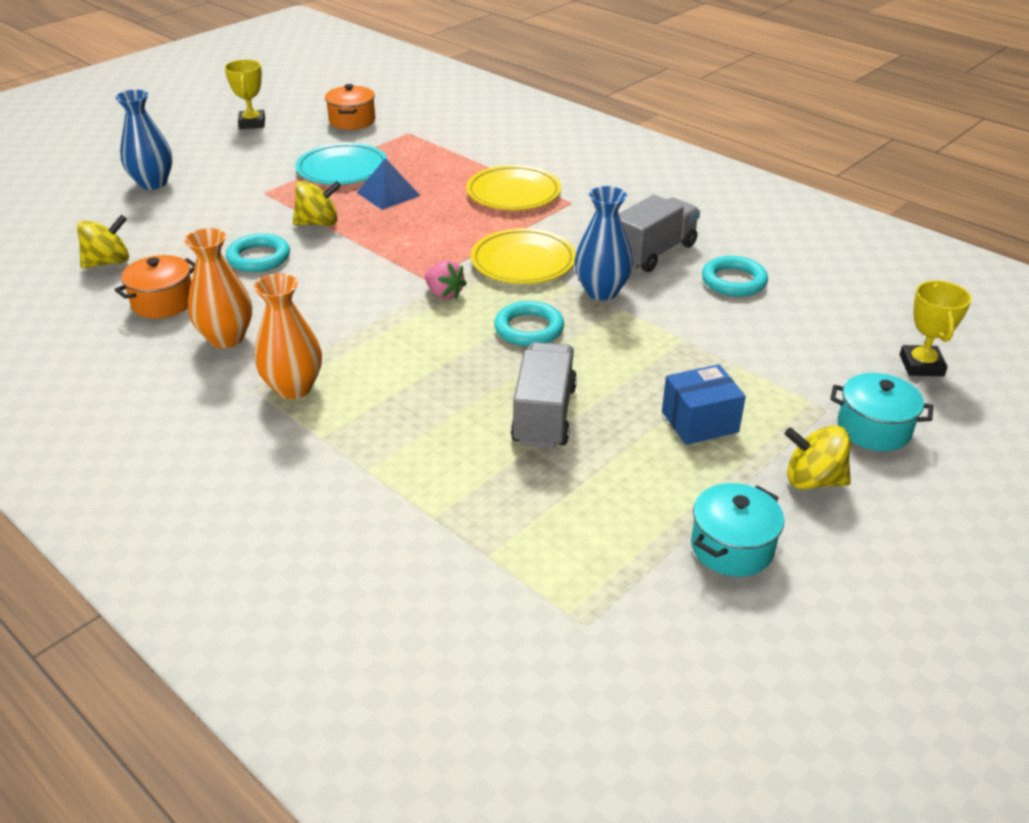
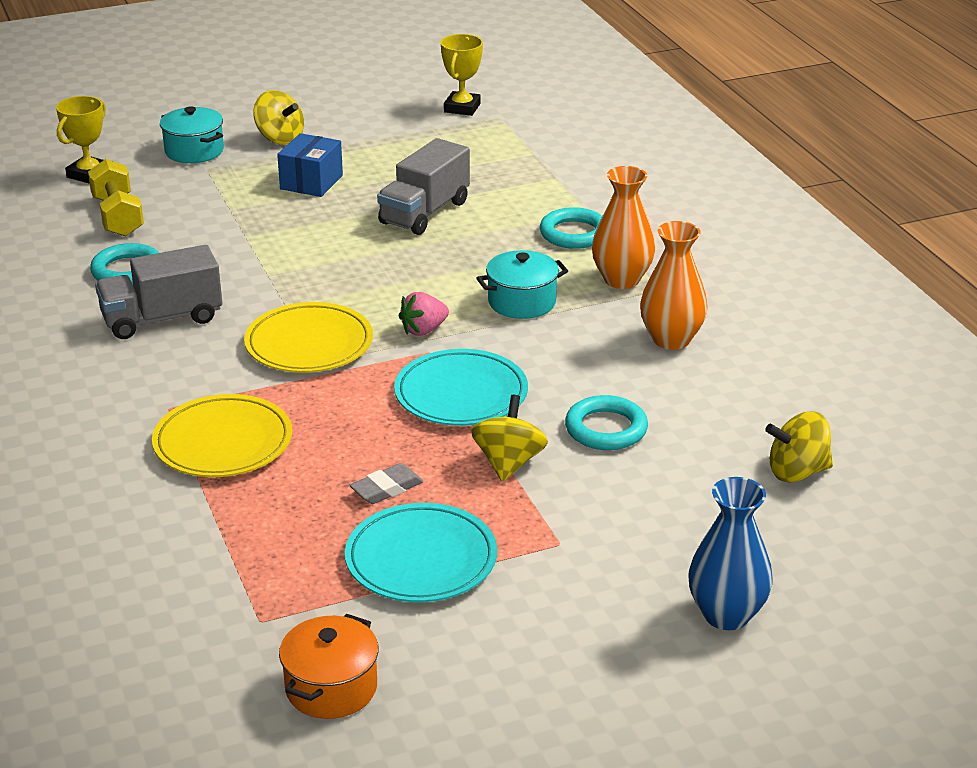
camera: 155 degrees left, 5 degrees down
(163, 302) = (732, 397): orange pot -> none
(252, 123) = (516, 741): yellow trophy -> yellow trophy (462, 108)
(318, 223) = (509, 463): yellow spinning top -> yellow spinning top turned 90 degrees clockwise
(379, 255) = (461, 394): none -> turquoise plate
(388, 194) = (386, 489): blue pyramid -> grey eraser
(444, 294) = (424, 330): pink strawberry -> pink strawberry turned 105 degrees counterclockwise
(529, 328) = (372, 277): turquoise ring -> turquoise ring (574, 233)
(601, 291) = (265, 293): blue vase -> none
(699, 422) = (311, 182): blue box -> blue box turned 75 degrees counterclockwise
(732, 547) = (376, 124): turquoise pot -> turquoise pot (522, 302)
(819, 327) = (118, 216): none -> yellow dumbbell

